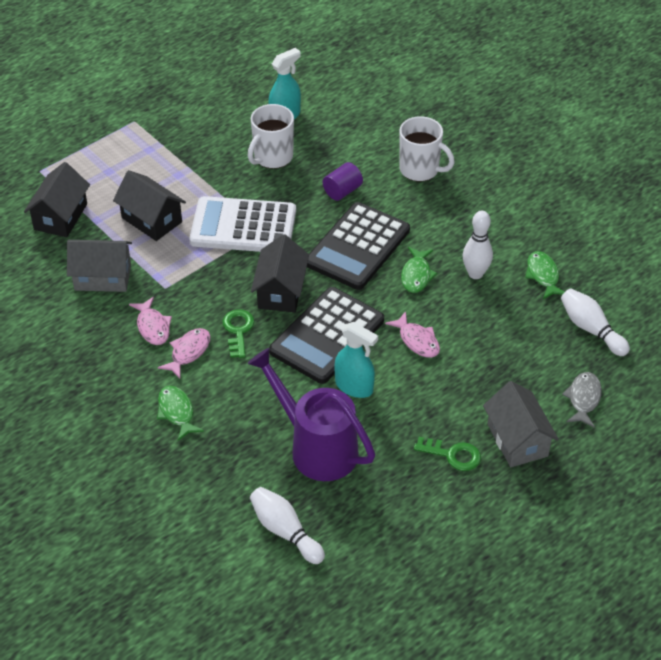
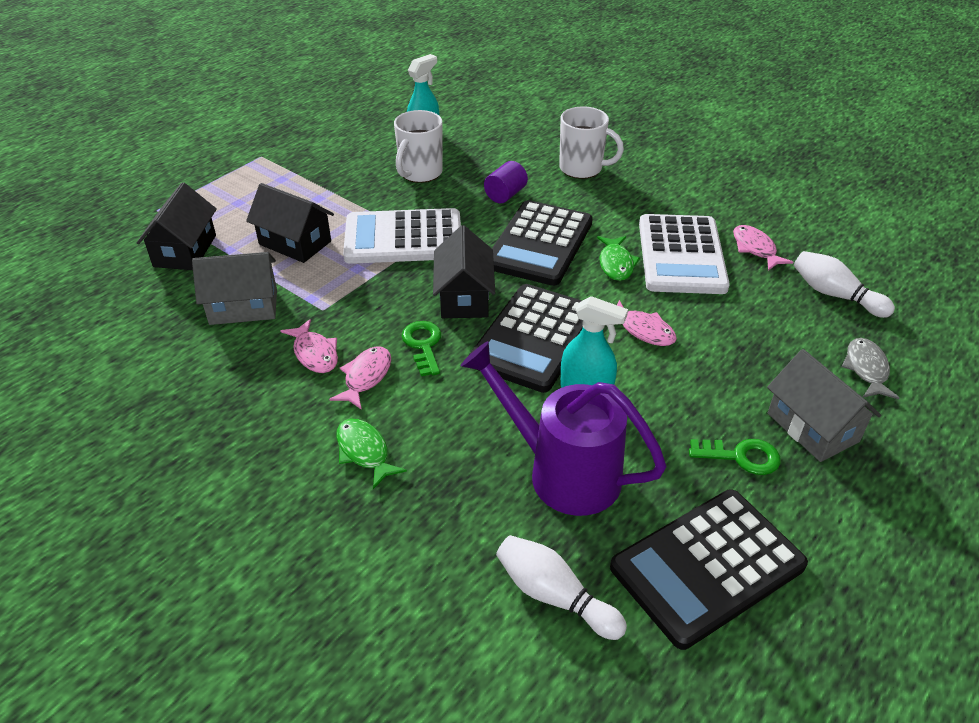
camera: 10 degrees left, 5 degrees down
(396, 528) = (707, 566): none -> black calculator
(475, 274) = (681, 255): white bowling pin -> white calculator
(543, 275) = (755, 249): green fish -> pink fish

